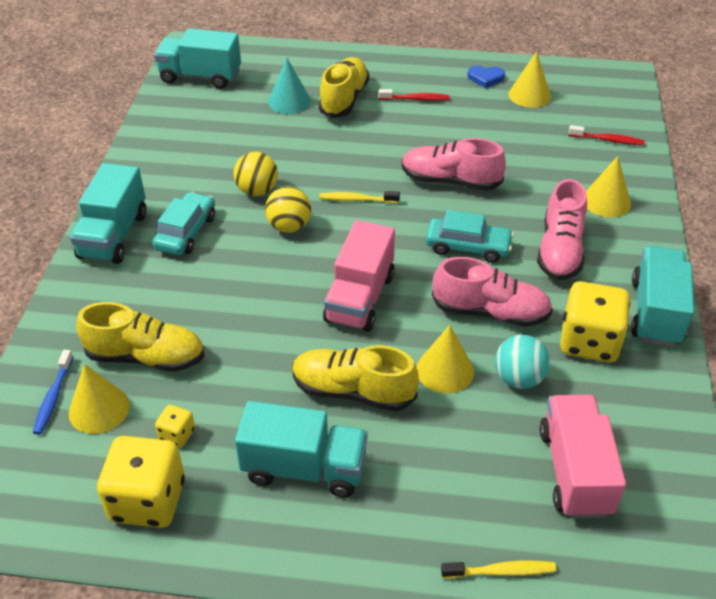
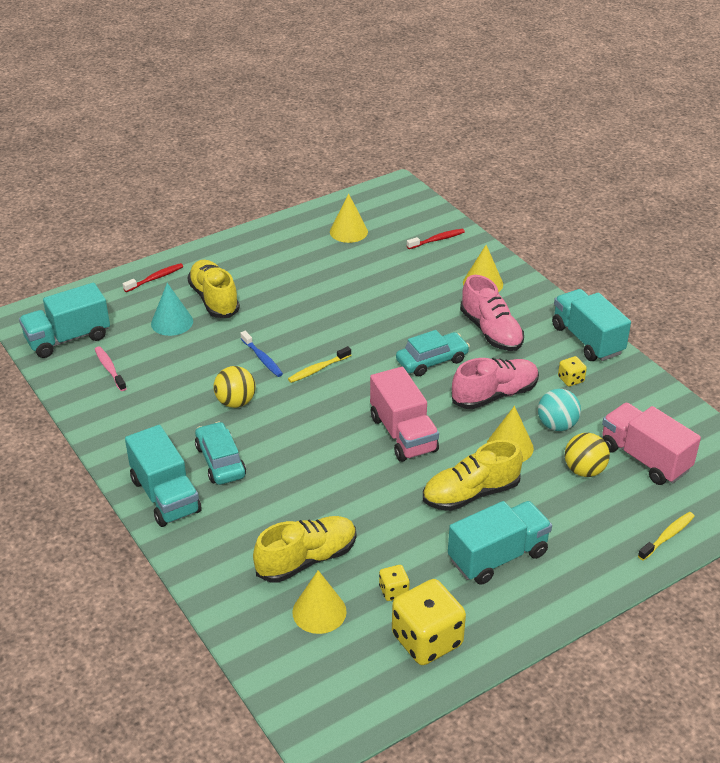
camera: 40 degrees left, 5 degrees down
(53, 397) = (276, 626): blue toothbrush -> blue toothbrush (262, 358)
(200, 114) = (109, 369): none -> pink toothbrush
(289, 227) = (293, 414): yellow ball -> yellow ball (584, 470)
(416, 99) = (269, 273): red toothbrush -> red toothbrush (155, 278)
(450, 181) = (367, 322): pink shoe -> none
(485, 78) = (302, 233): blue heart -> none
(589, 342) = (570, 379): yellow dice -> yellow dice, size x0.47

